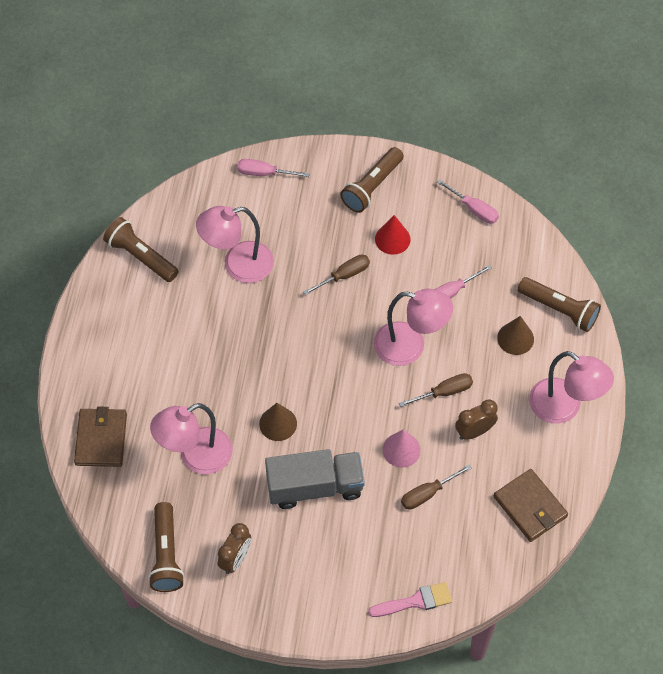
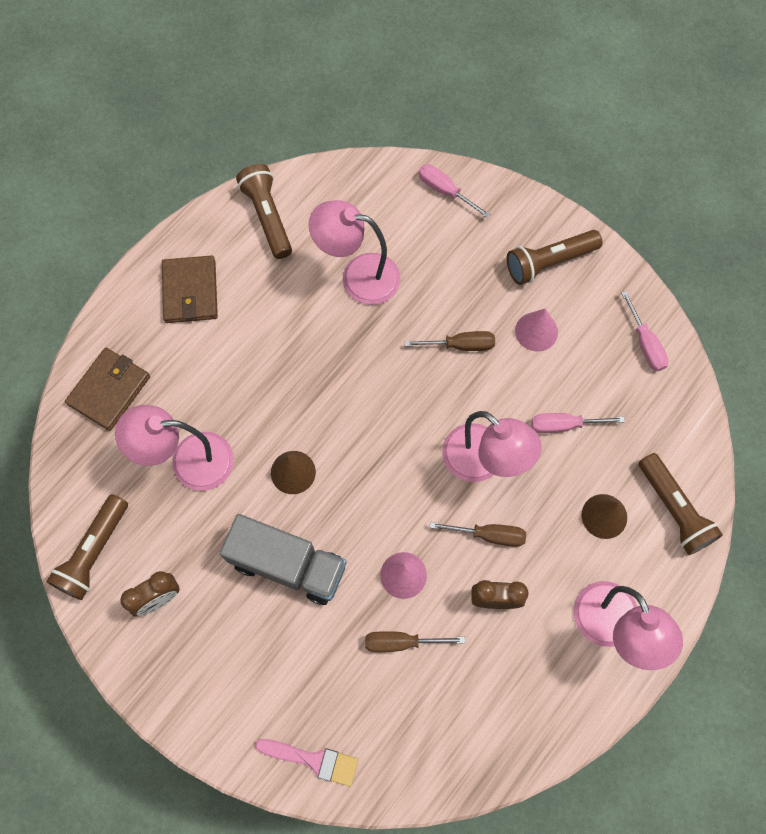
camera: 30 degrees right, 10 degrees up
(392, 239) = (536, 331): red cone -> pink cone
(530, 507) = (504, 724): brown wallet -> brown wallet (190, 291)

